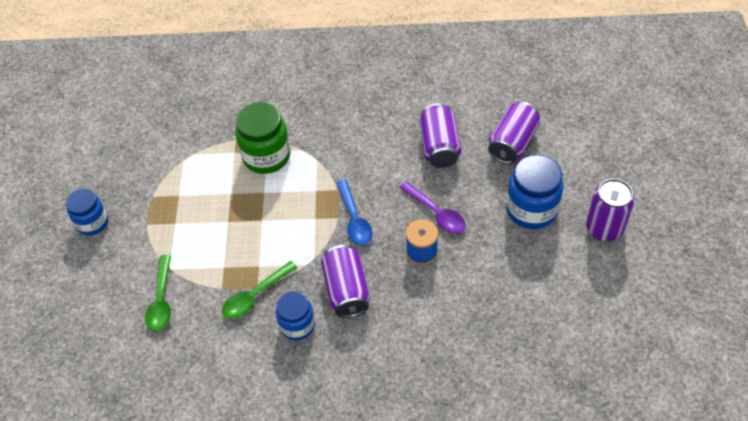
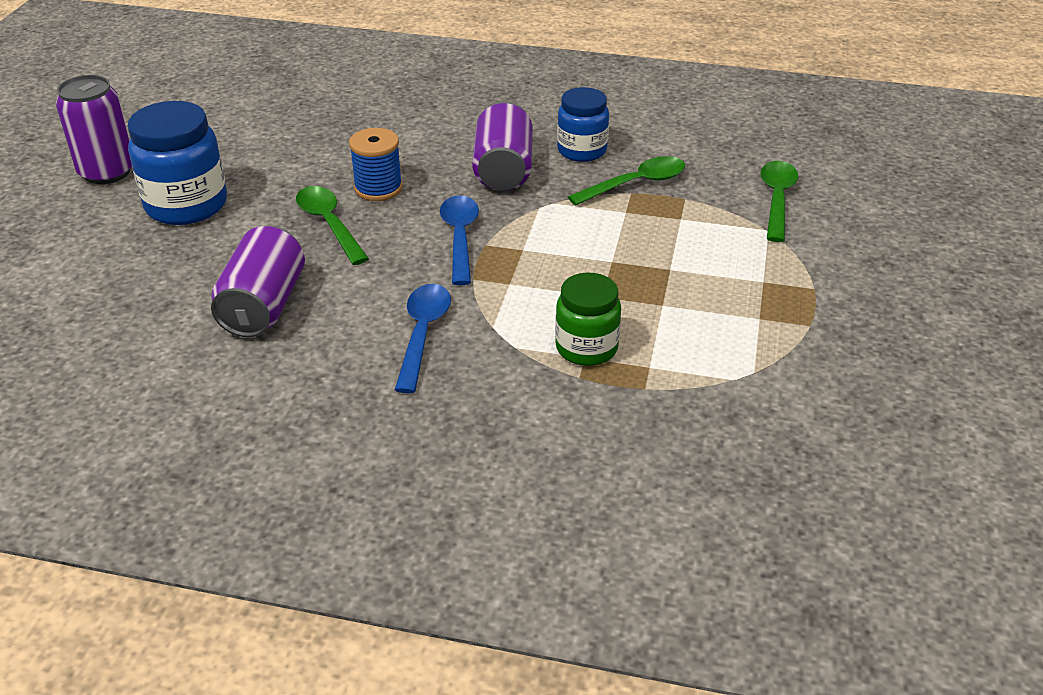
camera: 170 degrees left, 15 degrees down
(92, 223) = (915, 305): blue jar -> none
(266, 156) = (586, 348): green jar -> green jar, size x0.65
(350, 147) = (422, 334): none -> blue spoon
(436, 213) = (329, 224): purple spoon -> green spoon
(512, 143) = (136, 288): purple can -> none

